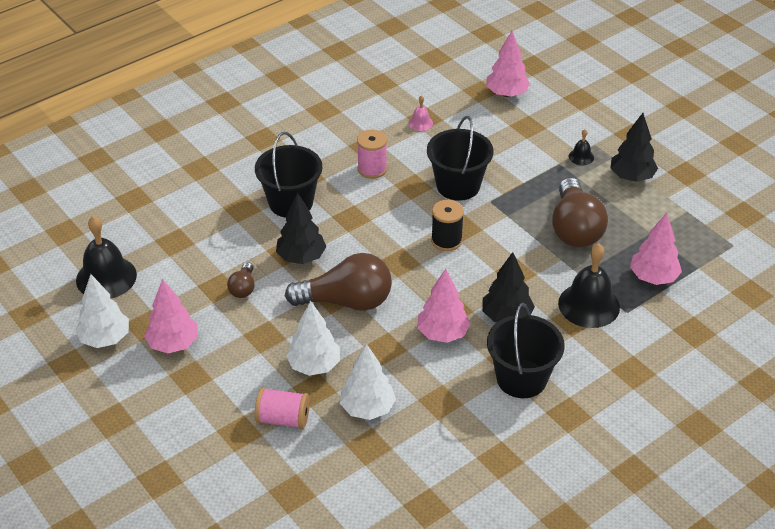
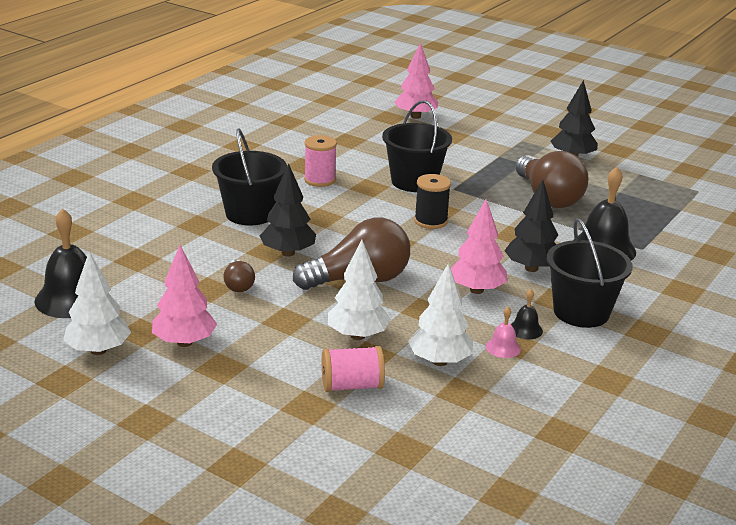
camera: 20 degrees left, 15 degrees down
(420, 123) = (346, 143): pink bell -> pink bell (503, 347)
(581, 157) = (516, 149): black bell -> black bell (525, 329)
(653, 277) = (646, 221): pink tree -> none

